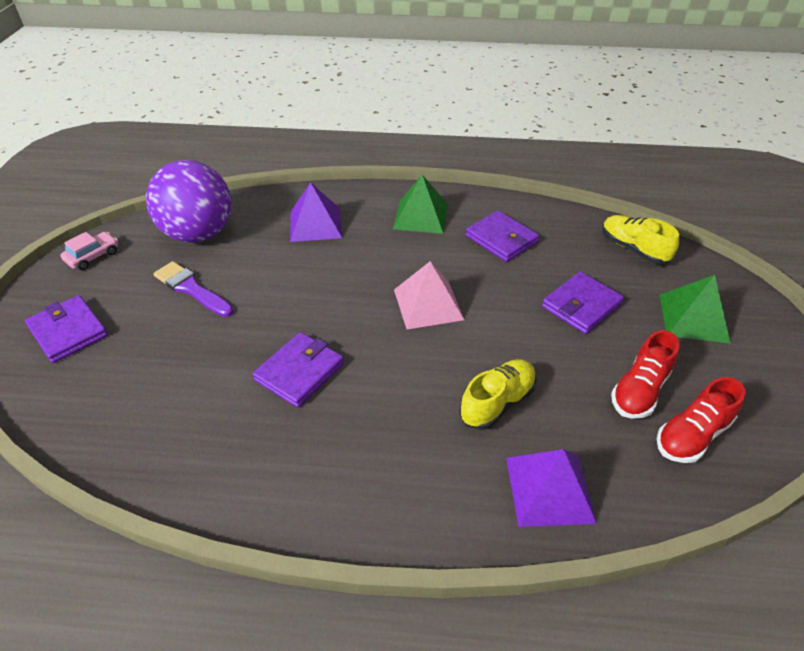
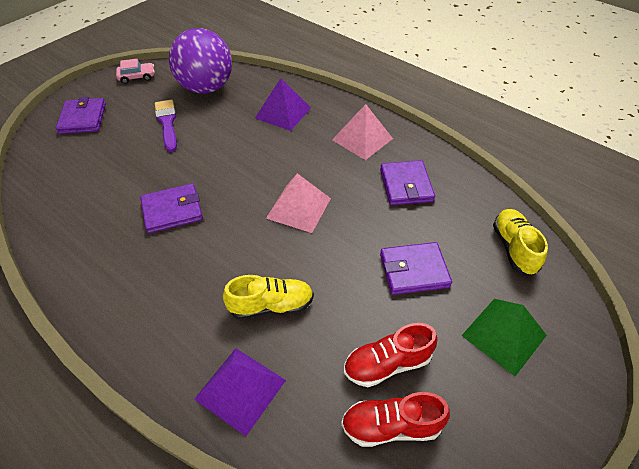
camera: 35 degrees right, 5 degrees up
(421, 216) = (362, 139): green pyramid -> pink pyramid

